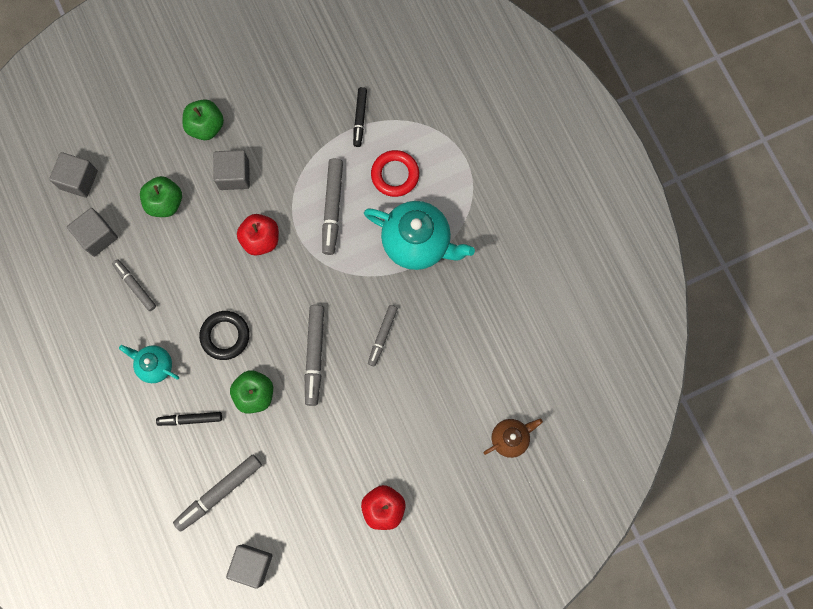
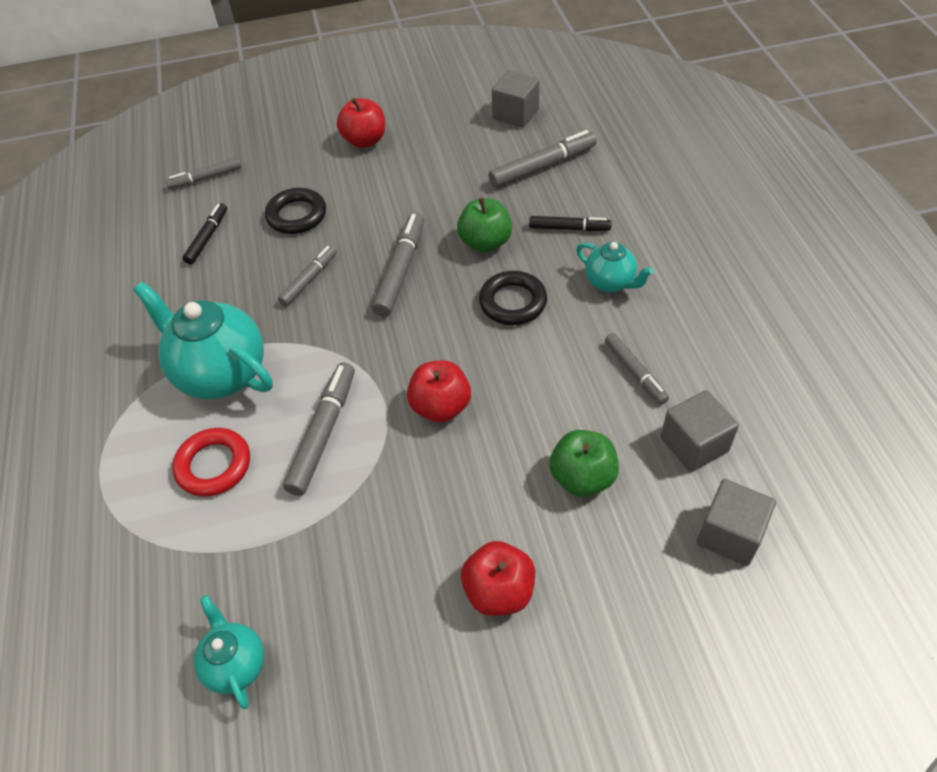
camera: 165 degrees left, 25 degrees down
(206, 126) = (499, 591): green apple -> red apple
(234, 175) = (464, 502): grey cube -> none
(338, 66) = (236, 664): none -> turquoise teapot
(360, 118) = (233, 561): black marker -> black marker (207, 238)
(414, 403) = (297, 215): none -> black ring
(510, 438) = (205, 178): brown teapot -> grey marker

